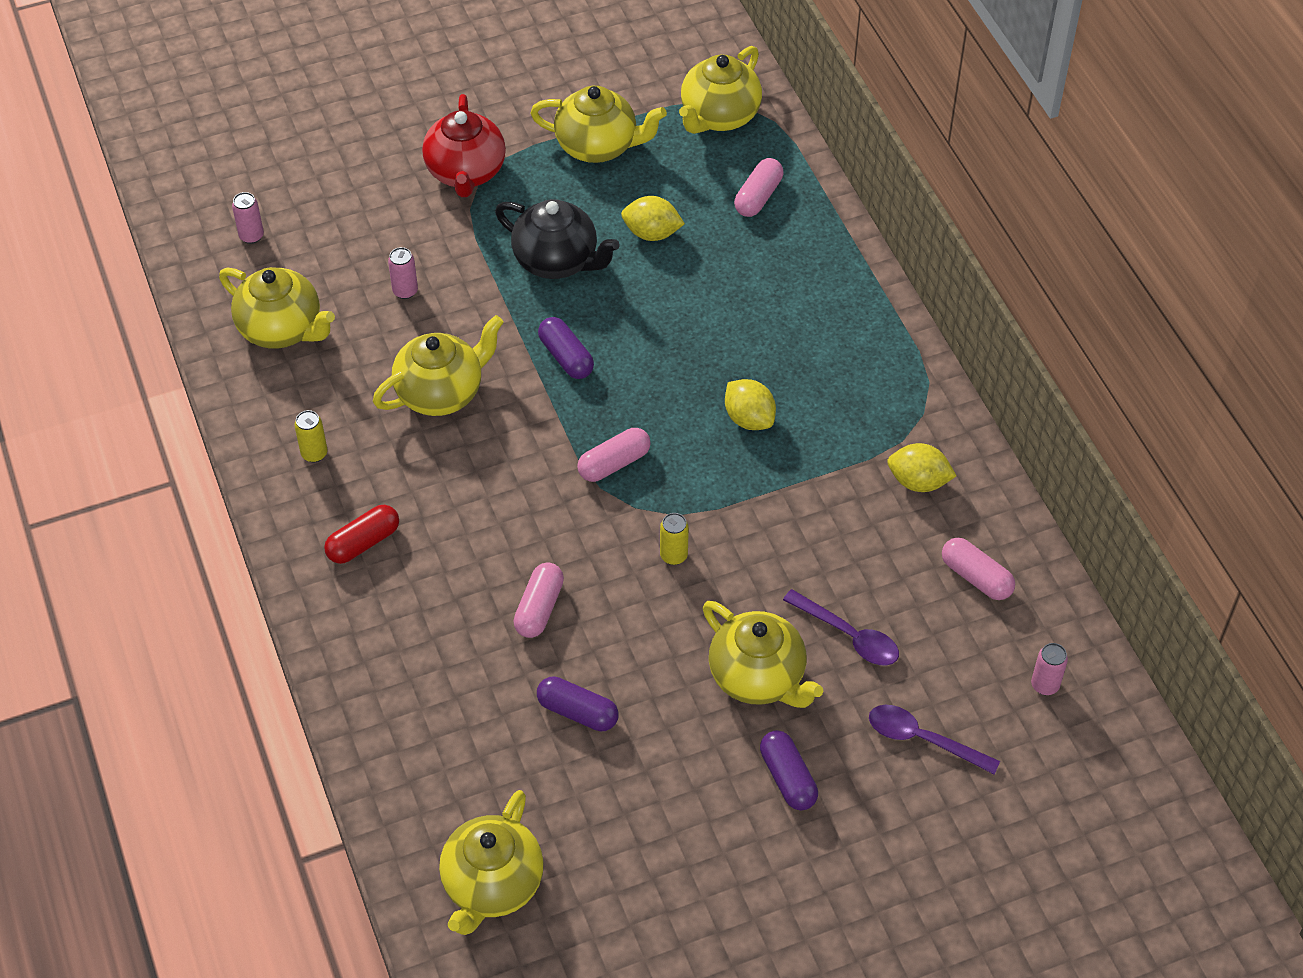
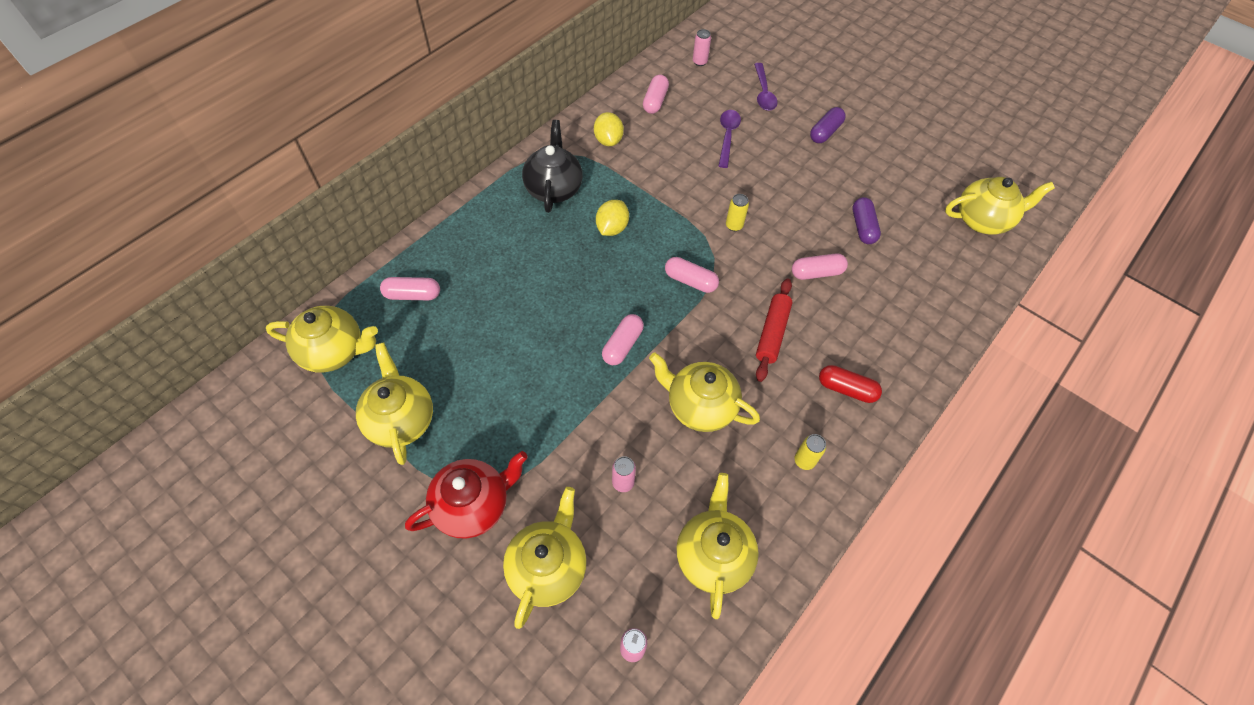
camera: 120 degrees left, 5 degrees up
(485, 509) = (772, 333): none -> red rolling pin
(557, 261) = (537, 392): black teapot -> black teapot (554, 188)
(566, 357) = (622, 345): purple capsule -> pink capsule
(652, 233) = (479, 344): yellow lemon -> none
(758, 677) = (780, 162): yellow teapot -> yellow teapot (548, 567)

